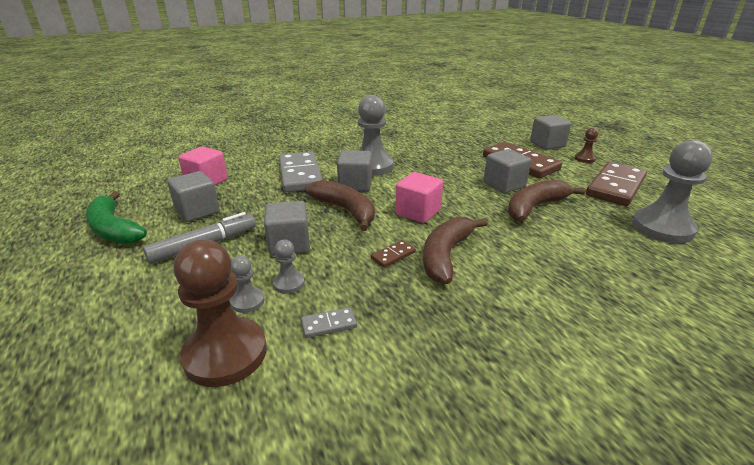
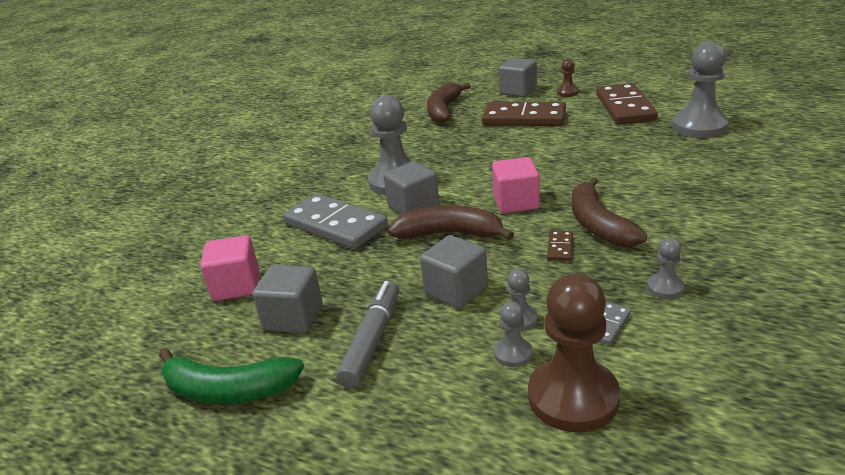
camera: 35 degrees left, 0 degrees up
(413, 327) = (665, 287): none -> grey pawn
(504, 185) = (544, 144): grey cube -> none
(535, 207) = (597, 152): brown banana -> brown banana (444, 110)

